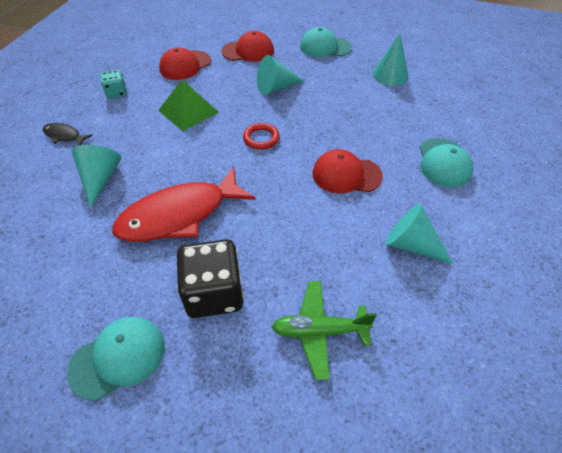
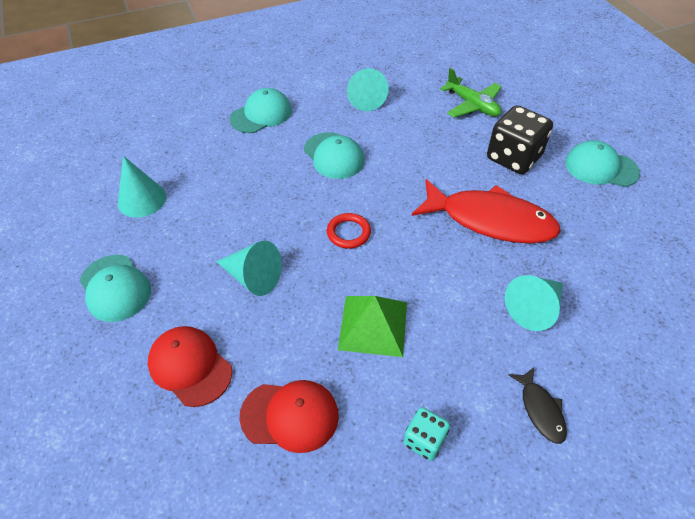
camera: 130 degrees left, 0 degrees up
(346, 175) = (334, 156): red cap -> turquoise cap

